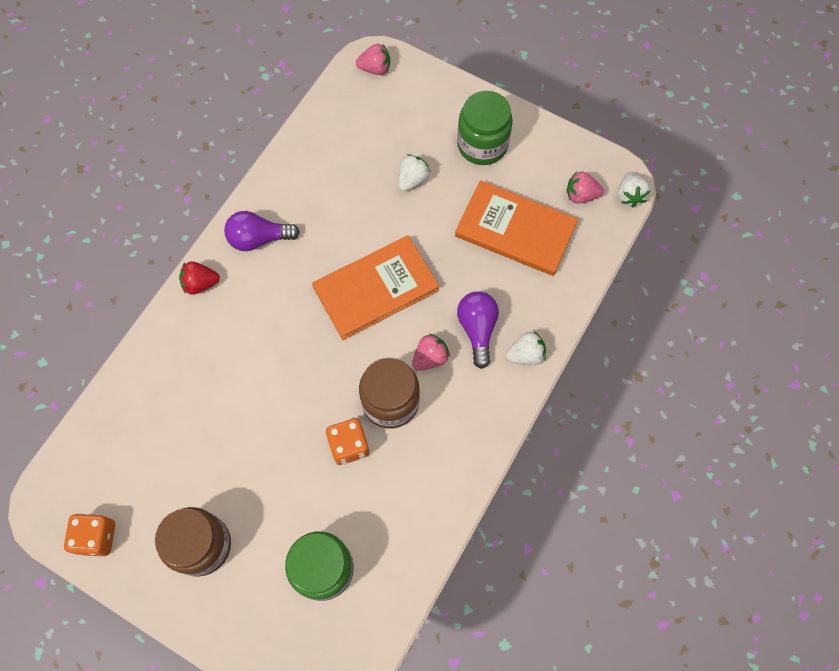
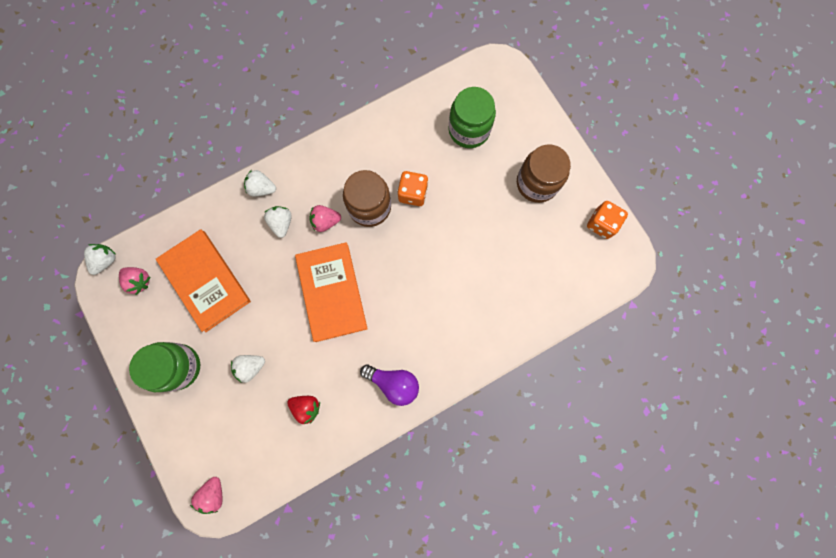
camera: 150 degrees left, 10 degrees up
(200, 283) = (455, 369): red strawberry -> red strawberry (306, 407)
(375, 69) = (214, 493): pink strawberry -> pink strawberry turned 105 degrees counterclockwise
(376, 289) = (332, 292): orange book -> orange book turned 75 degrees clockwise
(477, 329) = (281, 223): purple light bulb -> white strawberry

